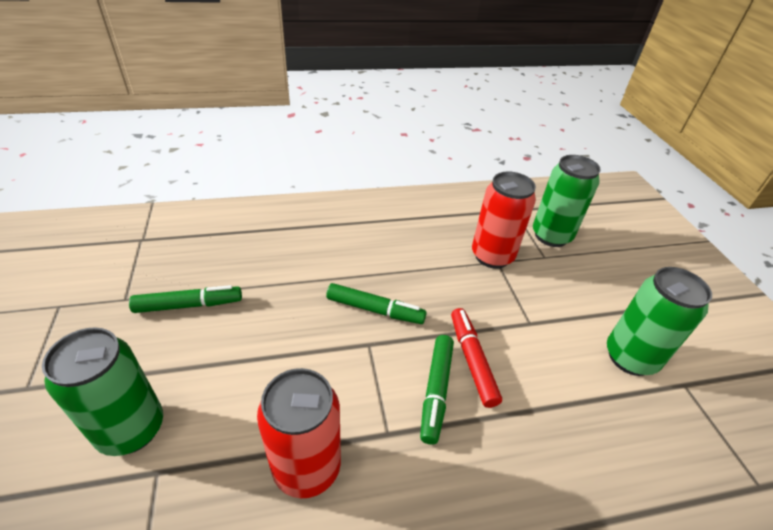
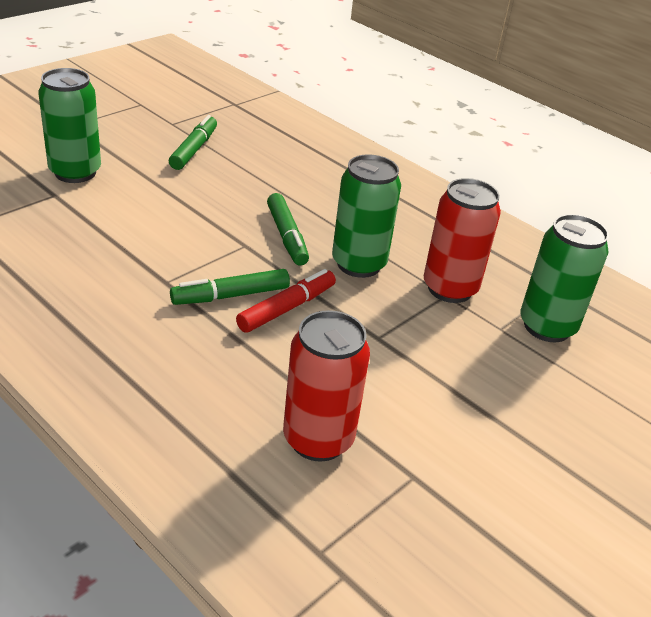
camera: 55 degrees right, 5 degrees down
(189, 305) = (194, 149): green marker -> green marker turned 120 degrees counterclockwise
(307, 467) = (105, 252): red can -> red can (318, 439)
(630, 357) = (408, 423): green can -> green can (358, 264)

